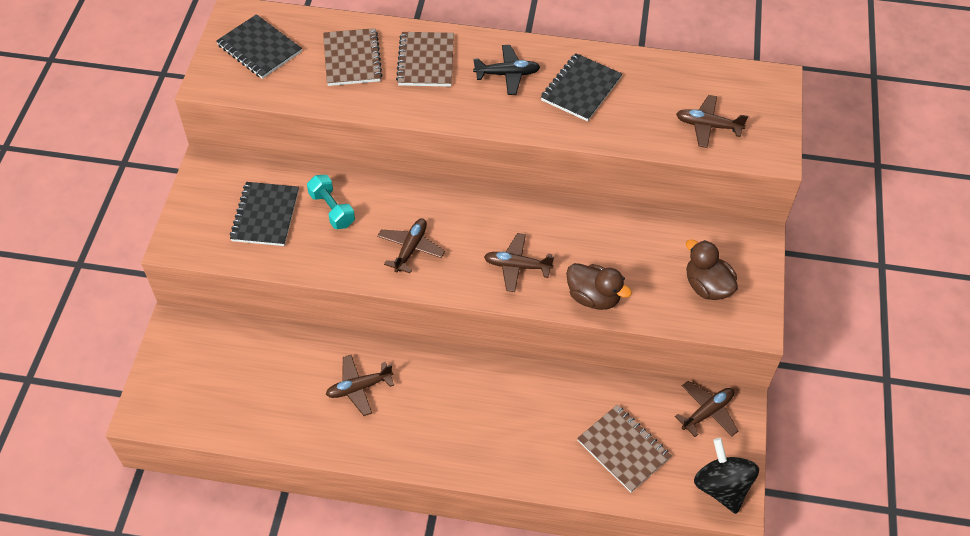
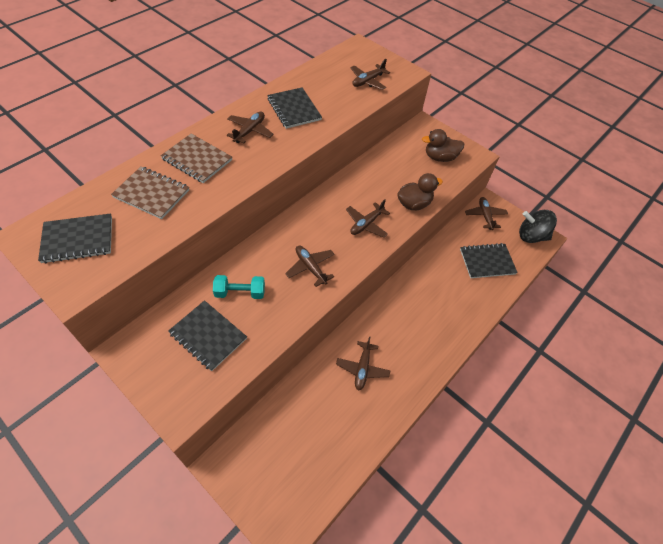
camera: 60 degrees left, 0 degrees up
(507, 74) = (250, 131): black plane -> brown plane
(623, 449) = (487, 262): brown notebook -> black notebook

